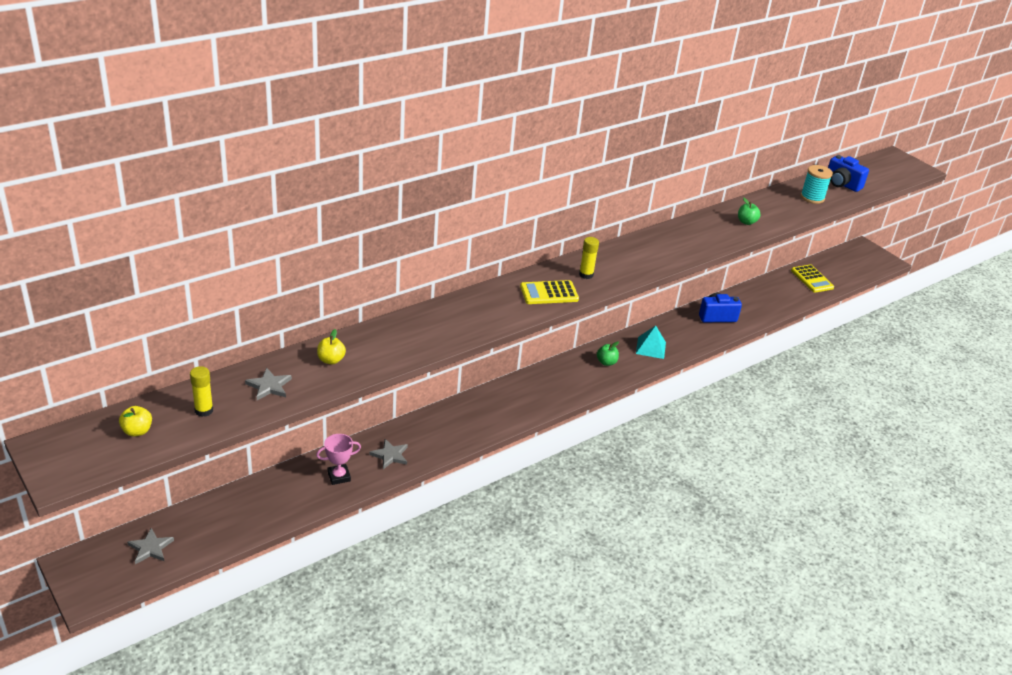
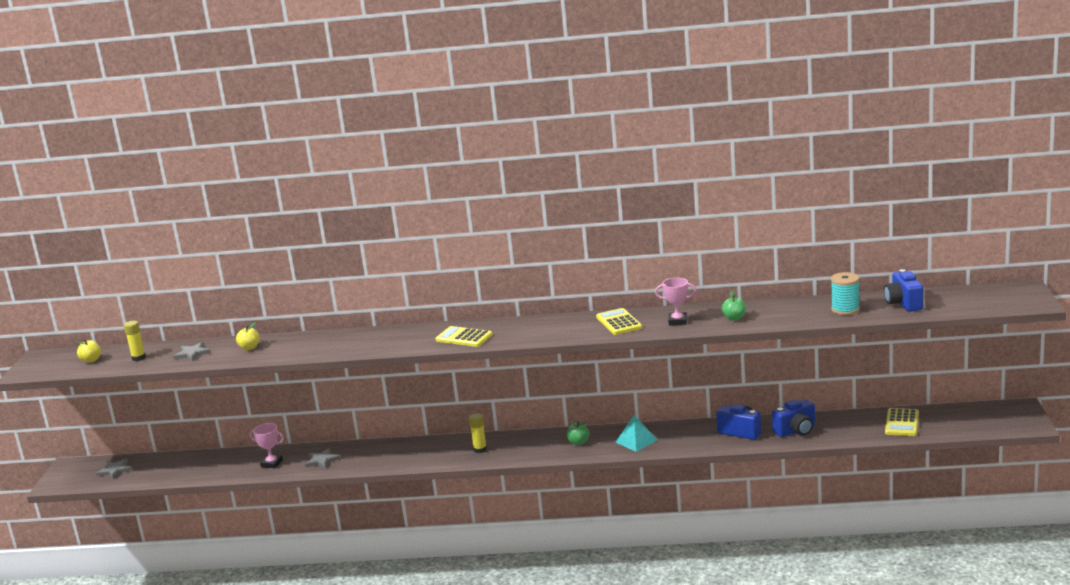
camera: 45 degrees right, 15 degrees down
(586, 275) = (515, 331): yellow glue stick -> yellow glue stick (480, 450)
(662, 245) = (619, 322): none -> yellow calculator
(708, 234) = (677, 321): none -> pink trophy
(753, 305) = (796, 431): none -> blue camera

